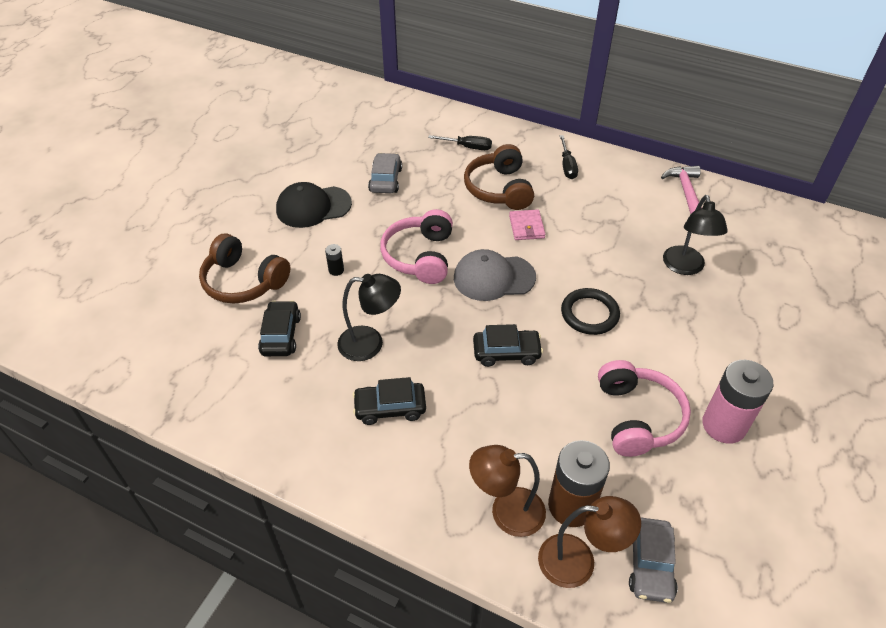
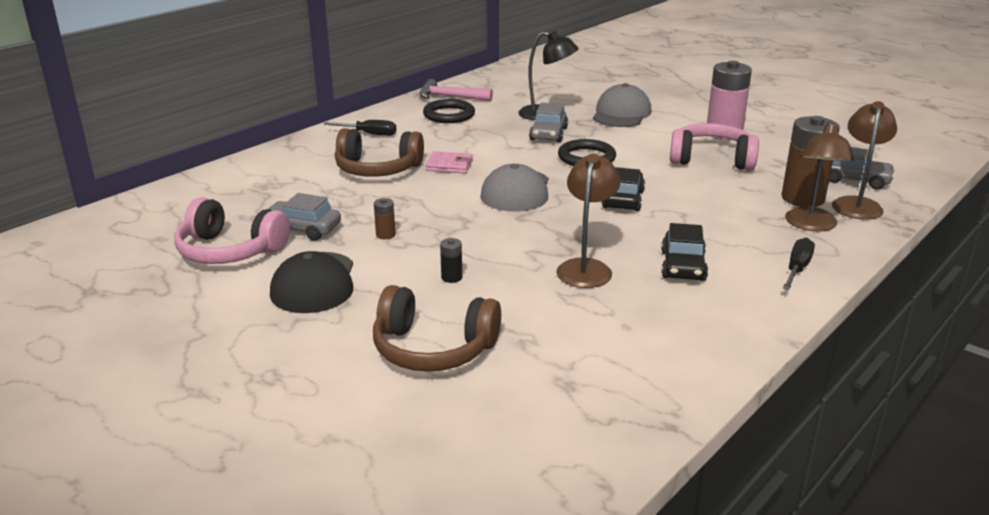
camera: 75 degrees left, 20 degrees down
(243, 281) = (433, 349): brown headphones -> brown headphones turned 60 degrees clockwise
(281, 335) = (550, 325): black car -> none
(370, 343) = (586, 267): black lamp -> brown lamp
(389, 222) = (385, 235): none -> brown battery
(420, 256) = (459, 224): pink headphones -> pink headphones (230, 251)
(468, 147) = (287, 175): black screwdriver -> black screwdriver (797, 268)
(634, 277) = (548, 134): none -> grey car
(640, 201) = (449, 115): none -> black ring
(727, 326) = (621, 113): none -> grey cap

